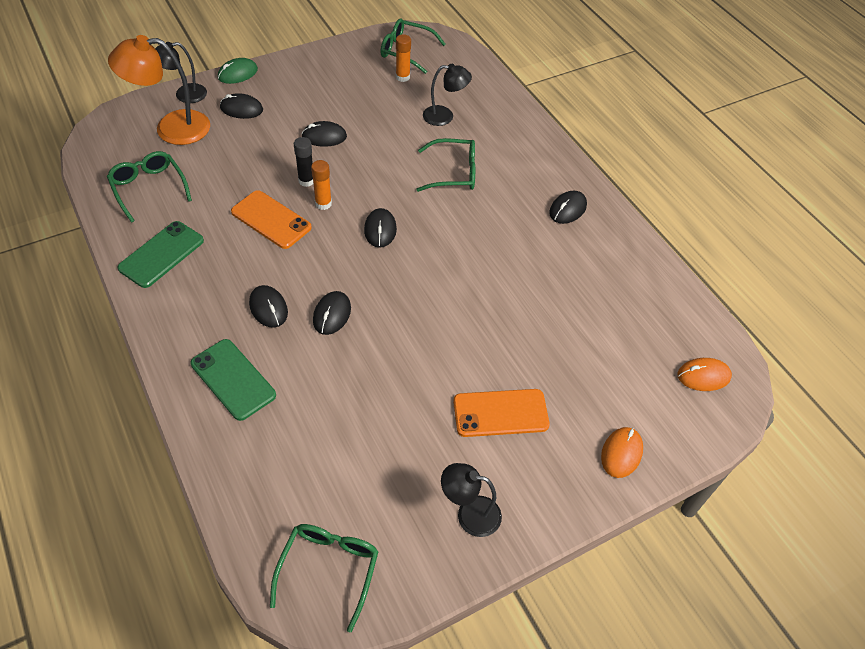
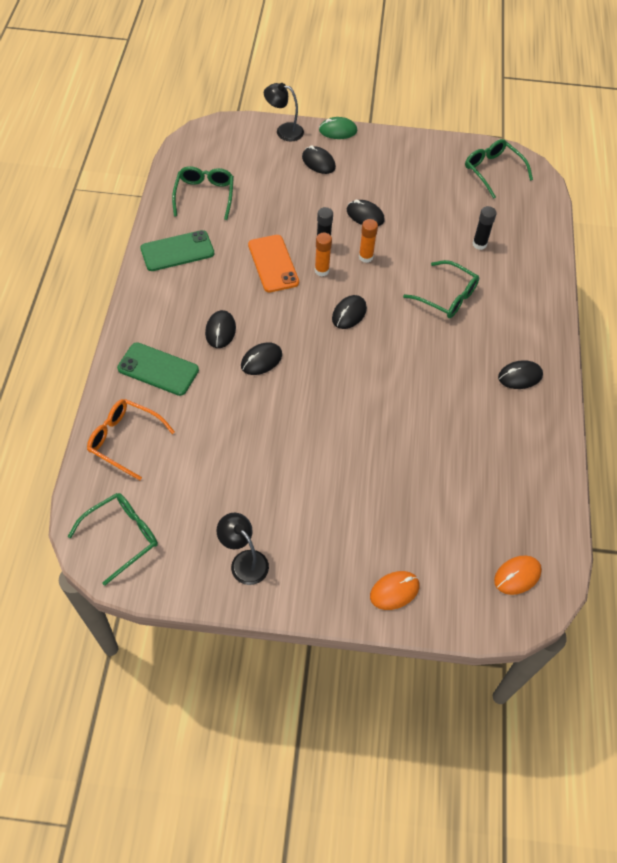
camera: 35 degrees right, 5 degrees up
(171, 128) = (255, 154): orange lamp -> none
(233, 379) = (158, 369): green phone -> green phone turned 60 degrees counterclockwise
(253, 470) = (124, 440): none -> orange glasses
(402, 77) = (471, 193): orange glue stick -> orange glue stick (365, 257)
(445, 116) = (479, 244): black lamp -> black glue stick
(500, 413) = (326, 505): orange phone -> none
(703, 376) = (517, 576): orange mouse -> orange mouse turned 60 degrees counterclockwise

